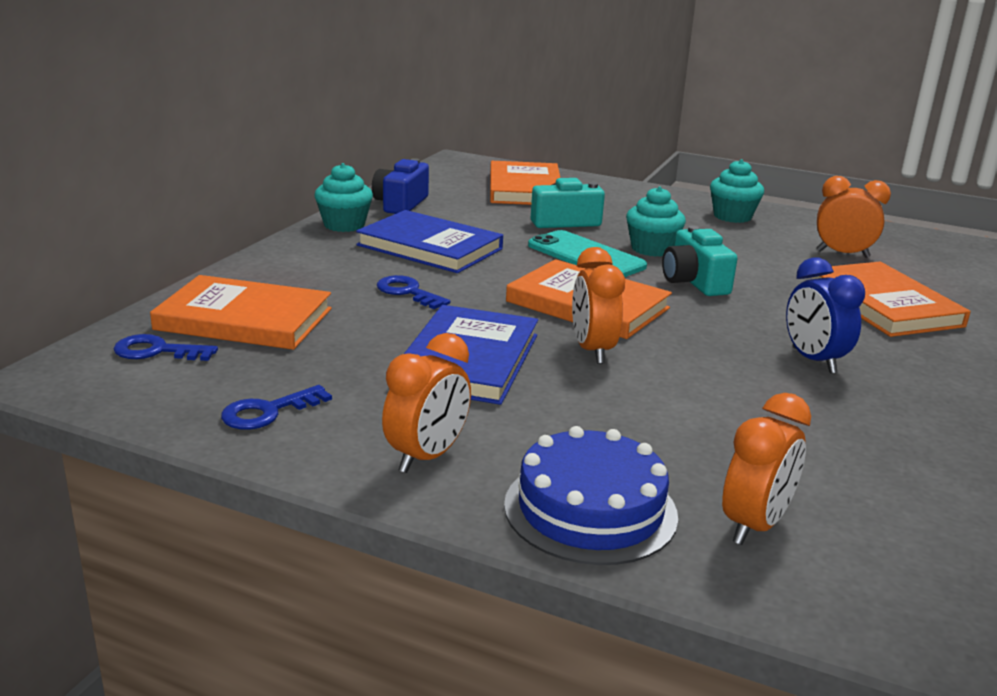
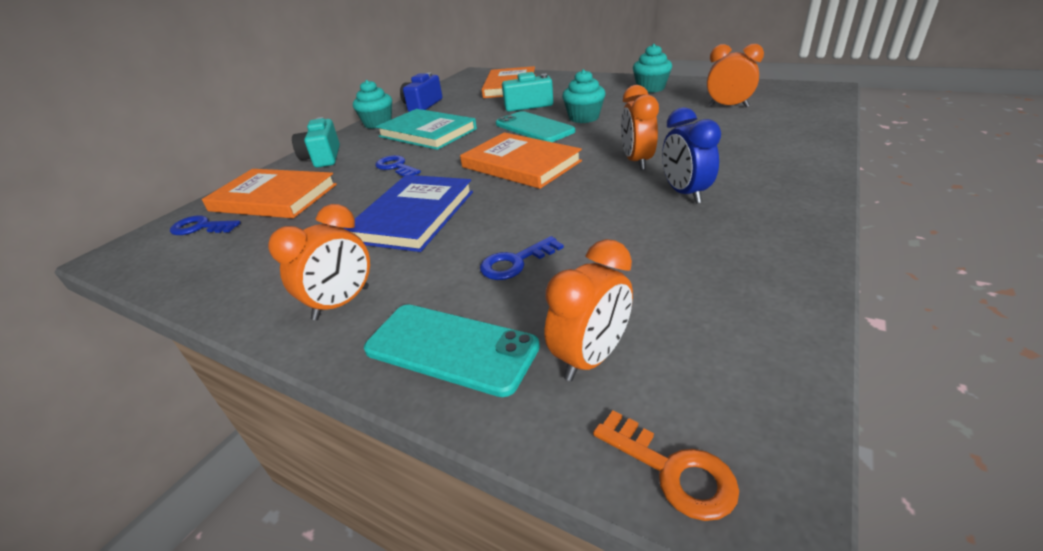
camera: 10 degrees right, 10 degrees up
(268, 412) = (246, 271): blue key -> blue key (515, 262)
(430, 247) = (427, 133): blue book -> turquoise book
(590, 509) = (451, 348): blue cake -> turquoise phone
(592, 351) = (510, 200): orange clock -> orange clock (636, 162)
(694, 282) = (607, 139): turquoise camera -> turquoise camera (323, 157)
(866, 621) = (672, 470): none -> orange key
(883, 304) = (753, 142): orange book -> none

